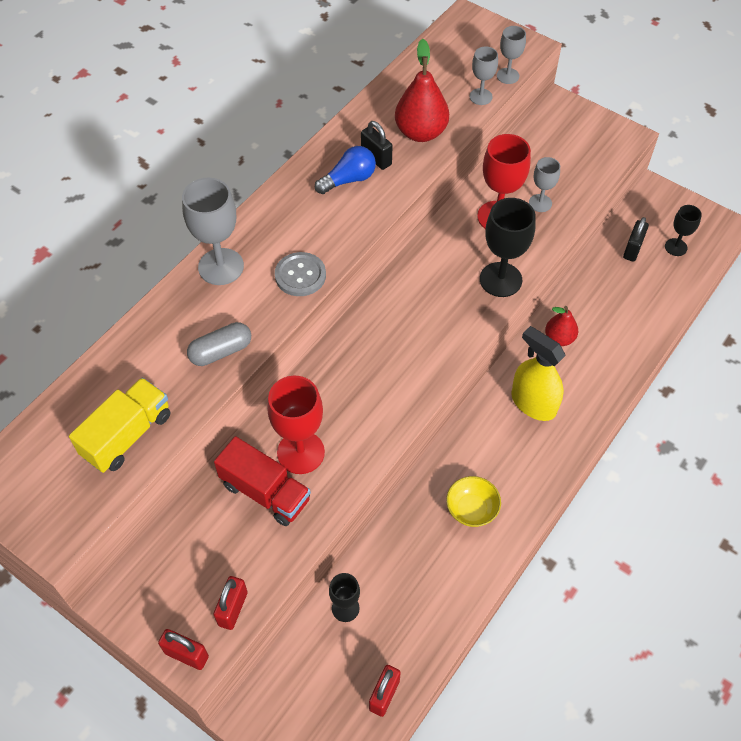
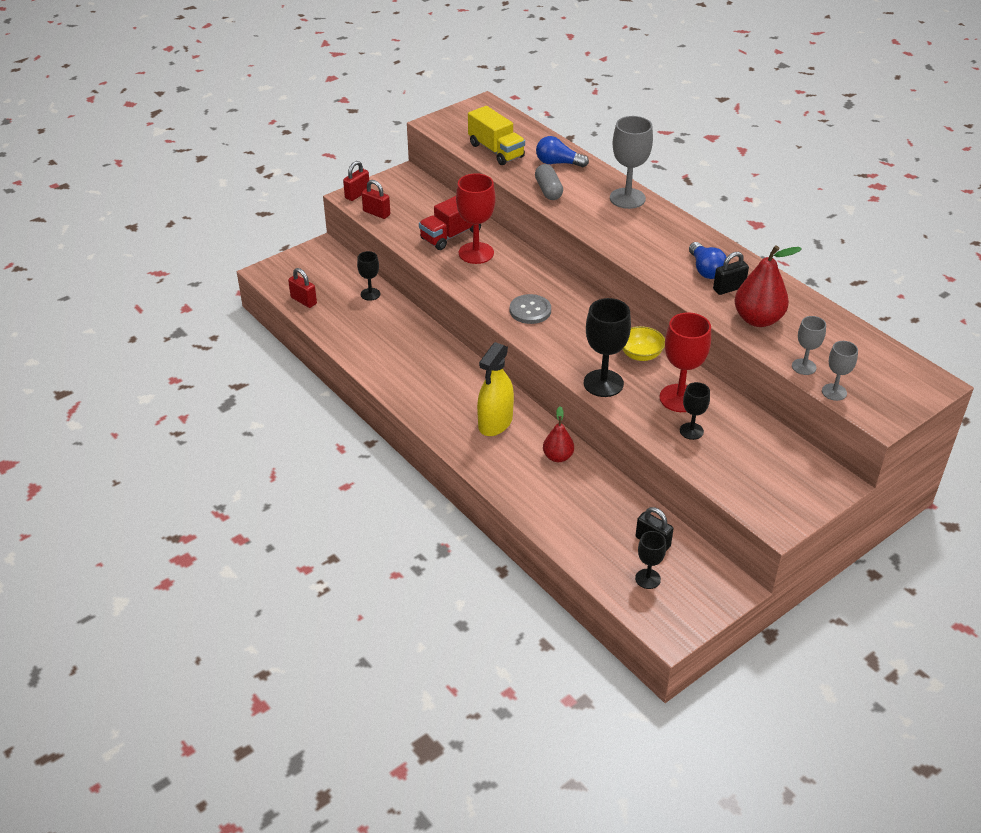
camera: 105 degrees right, 15 degrees down
(149, 354) = (558, 163): none -> blue light bulb
(300, 275) = (607, 232): grey button -> grey button (530, 310)
(471, 509) = (415, 366): yellow bowl -> yellow bowl (640, 354)
(533, 403) = (495, 423): yellow spray bottle -> yellow spray bottle turned 150 degrees clockwise
(540, 203) = (691, 431): grey goblet -> black goblet

